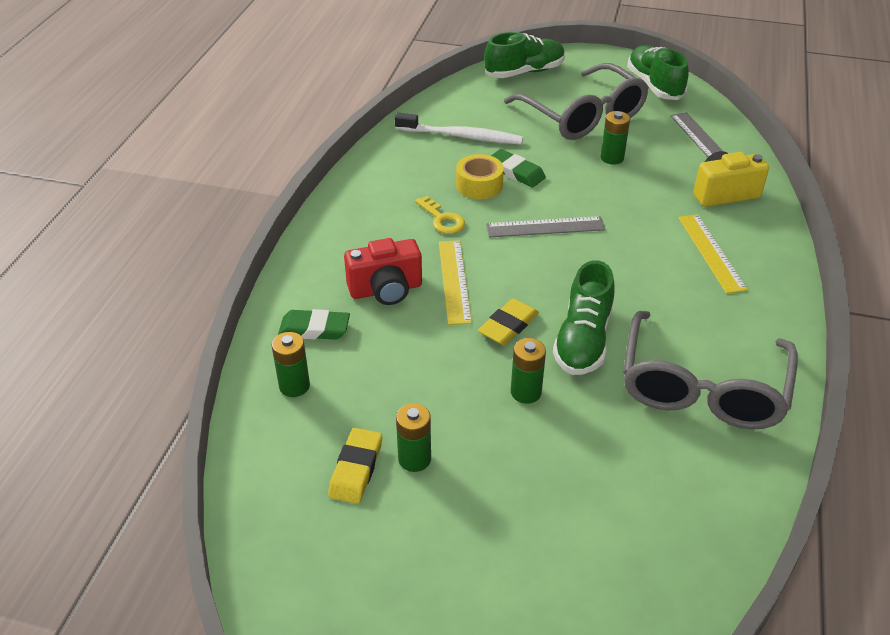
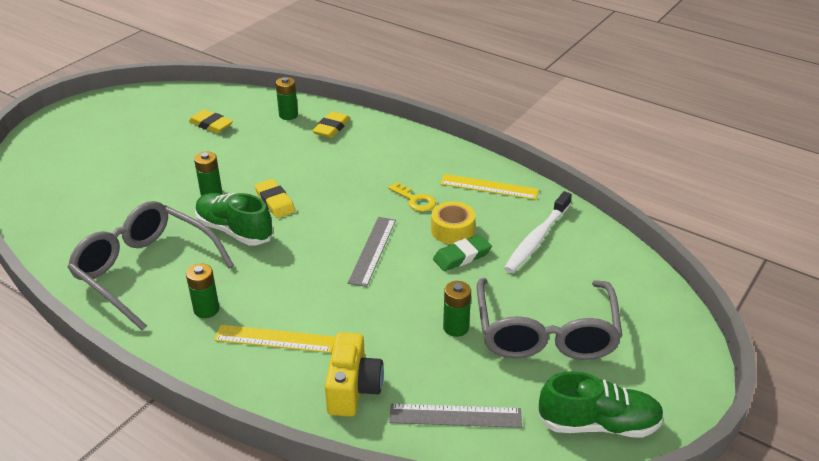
camera: 110 degrees right, 5 degrees down
(314, 329) = (331, 128): green eraser -> yellow eraser
(386, 290) = (349, 160): red camera -> none
(414, 459) = (200, 143): green battery -> green battery (206, 310)
(442, 219) = (415, 200): yellow key -> yellow key turned 120 degrees counterclockwise
(454, 281) = (338, 189): yellow ruler -> yellow ruler (489, 187)
(524, 72) = (658, 317): green shoe -> none
(583, 116) = (545, 333): grey glasses -> grey glasses turned 75 degrees counterclockwise

